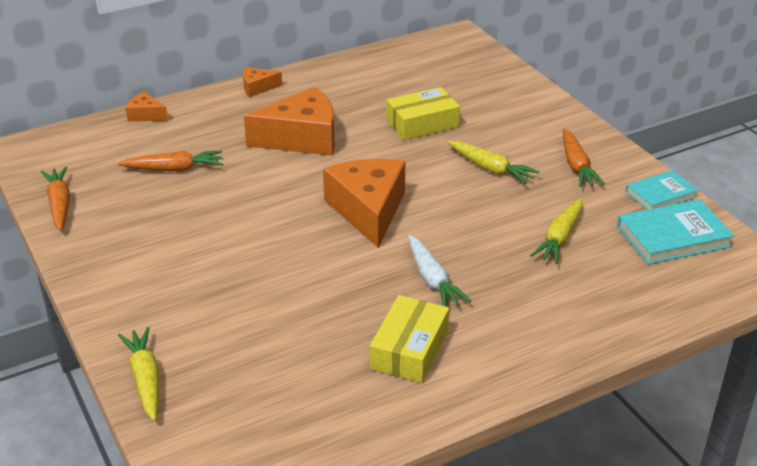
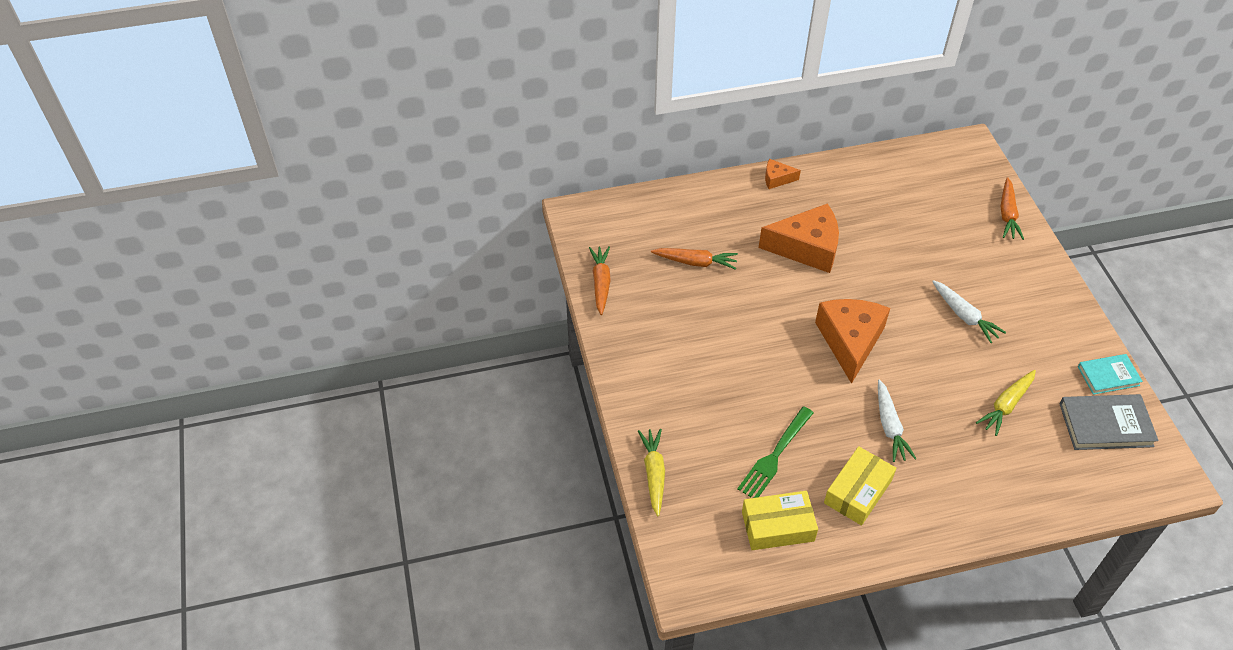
camera: 15 degrees right, 15 degrees up
(145, 115) = (677, 194): orange cheese -> none
(300, 331) = (775, 455): none -> green fork
(422, 123) = (915, 250): yellow box -> yellow box (778, 526)
(490, 169) = (964, 316): yellow carrot -> white carrot
(576, 166) = (1041, 328): orange carrot -> orange carrot (1007, 214)
(673, 236) = (1105, 425): turquoise book -> grey book

